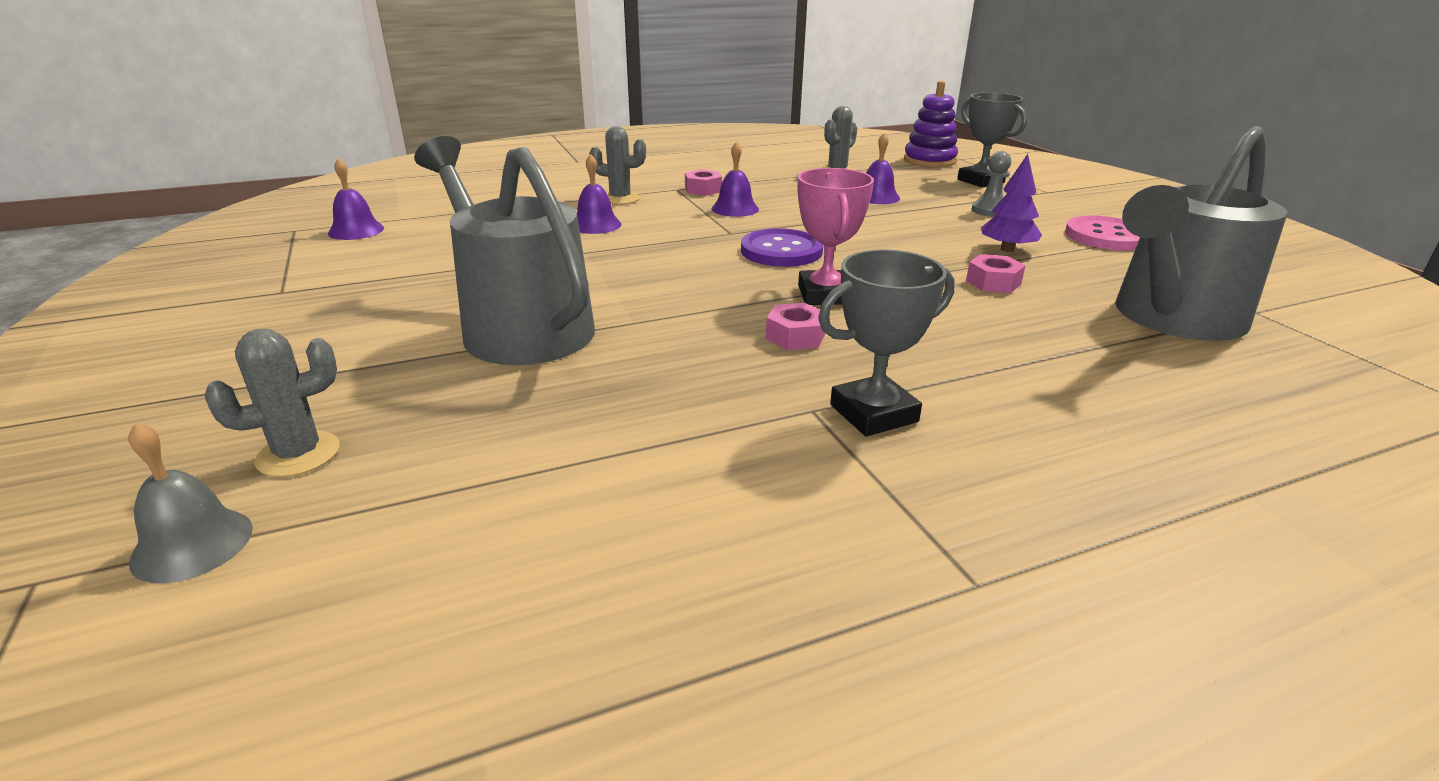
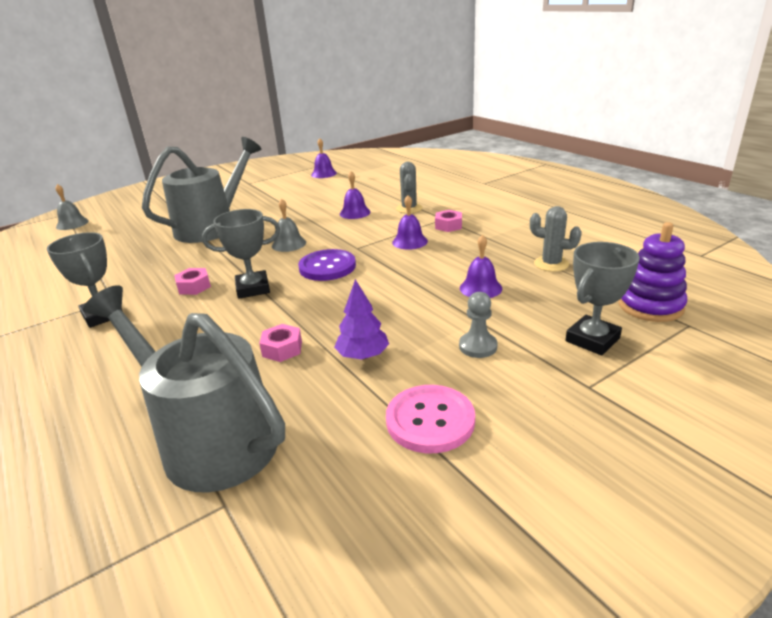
camera: 80 degrees right, 0 degrees up
(298, 454) = (116, 221): grey cactus -> none
(677, 268) = (289, 244): none -> grey bell
(825, 295) = (253, 288): pink trophy -> grey trophy

